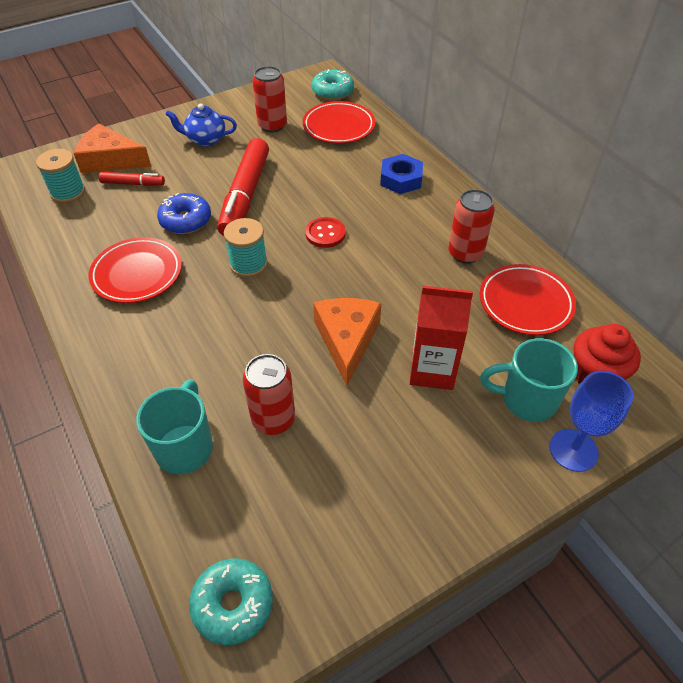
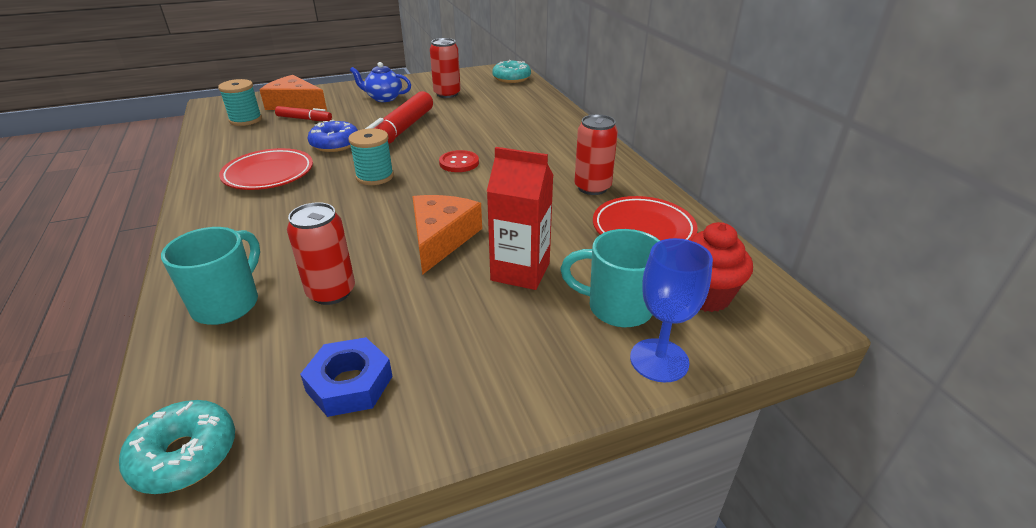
camera: 10 degrees right, 15 degrees down
(338, 127) = (506, 98): red plate -> none
(401, 179) = (549, 134): blue nut -> blue nut (349, 384)

